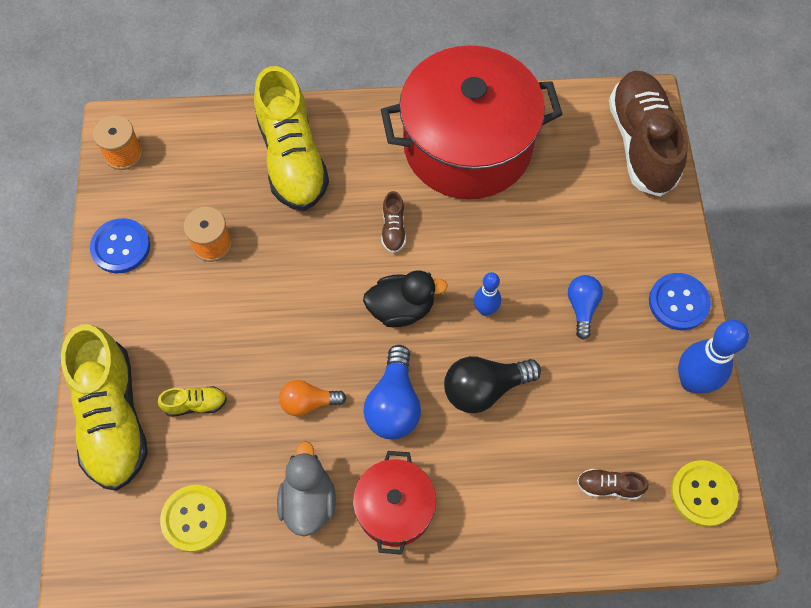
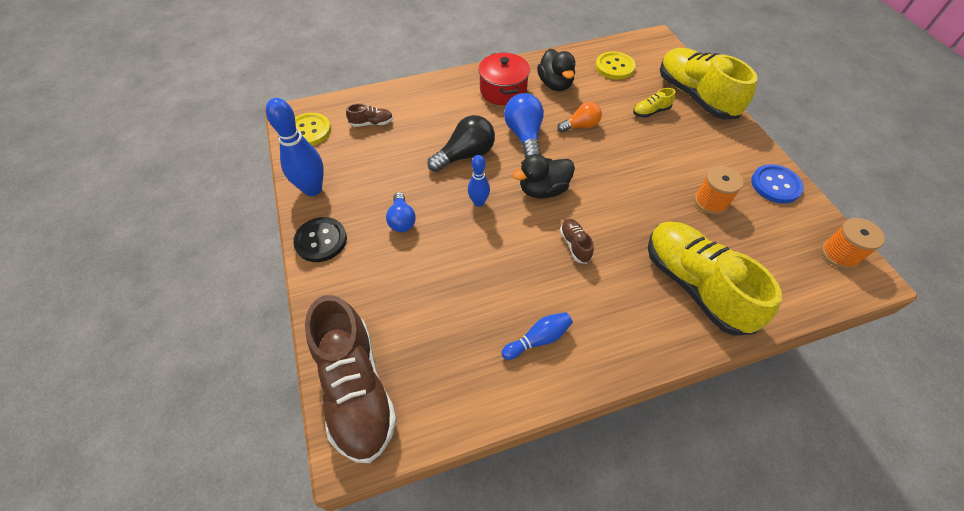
camera: 165 degrees right, 10 degrees down
(308, 501) = (555, 84): grey duck -> black duck
(467, 146) = (538, 339): red pot -> blue bowling pin
(678, 302) = (321, 240): blue button -> black button

